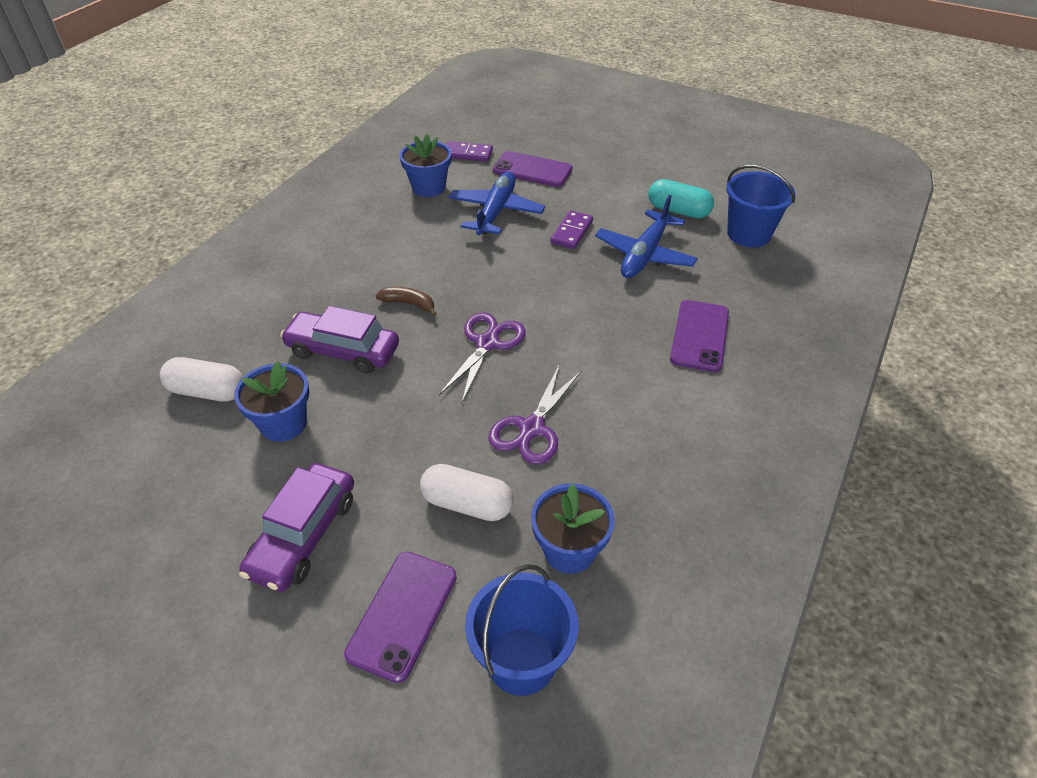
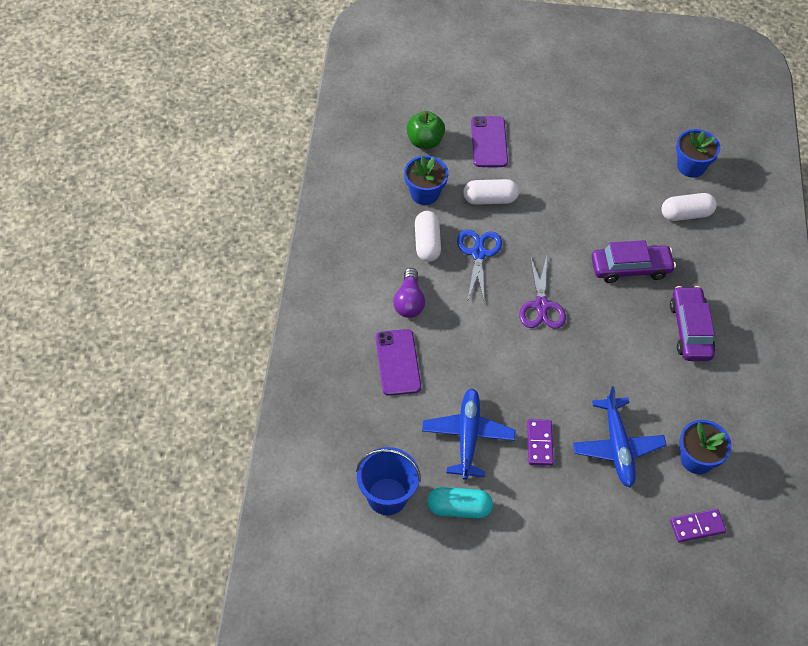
camera: 155 degrees right, 10 degrees up
(283, 424) = (623, 210): blue flower pot -> blue flower pot (691, 166)
(303, 535) = (562, 159): purple car -> purple car (690, 330)
(409, 304) = (617, 321): brown banana -> none
(521, 661) = (425, 141): blue bucket -> green apple
(532, 170) = (620, 523): purple phone -> none
(532, 428) = (478, 253): purple scissors -> blue scissors
(601, 466) = (427, 243): none -> white capsule
(660, 396) = (409, 301): none -> purple light bulb

